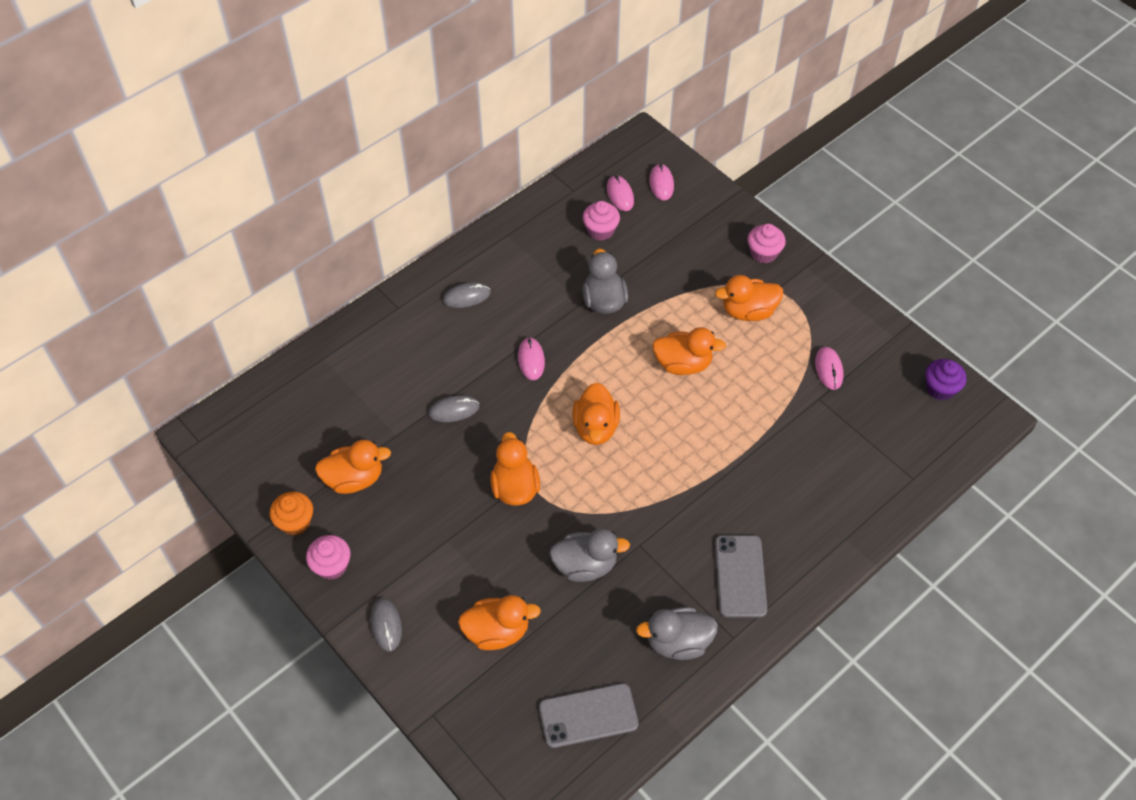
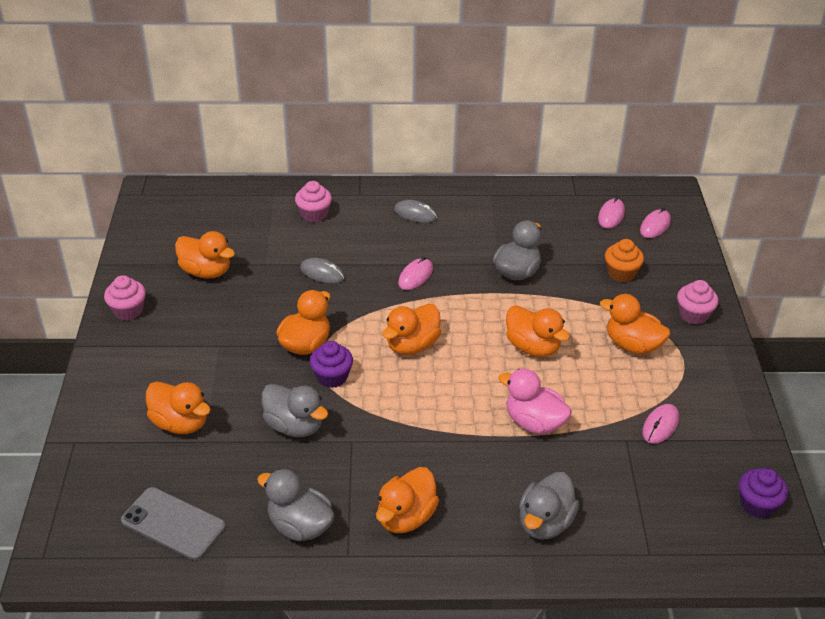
camera: 40 degrees right, 15 degrees down
(295, 522) = (139, 272): orange cupcake -> orange cupcake (621, 273)
(386, 625) = (115, 368): grey mouse -> none
(566, 501) = (332, 377): none -> purple cupcake
(600, 230) = (568, 229): pink cupcake -> pink cupcake (314, 214)
(740, 576) = (406, 517): grey phone -> orange duck
(747, 430) = (534, 422): none -> pink duck
(831, 507) = (545, 523): none -> grey duck

